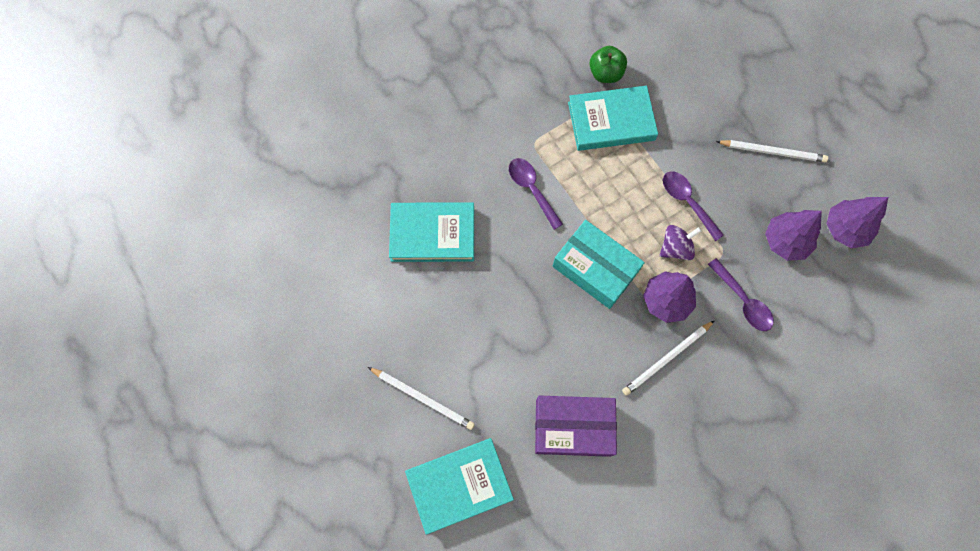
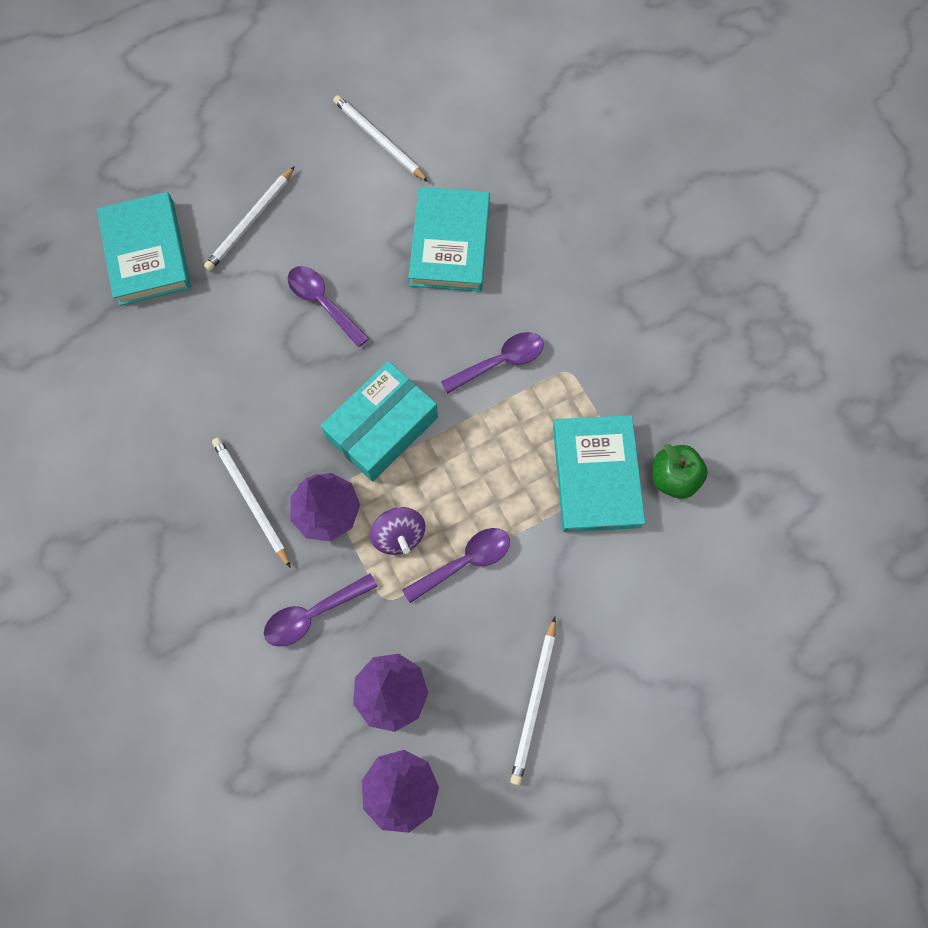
camera: 95 degrees right, 0 degrees up
(336, 300) = (379, 140): none -> white pencil
(494, 327) = (323, 303): none -> purple spoon
(573, 427) = (187, 378): purple box -> none

